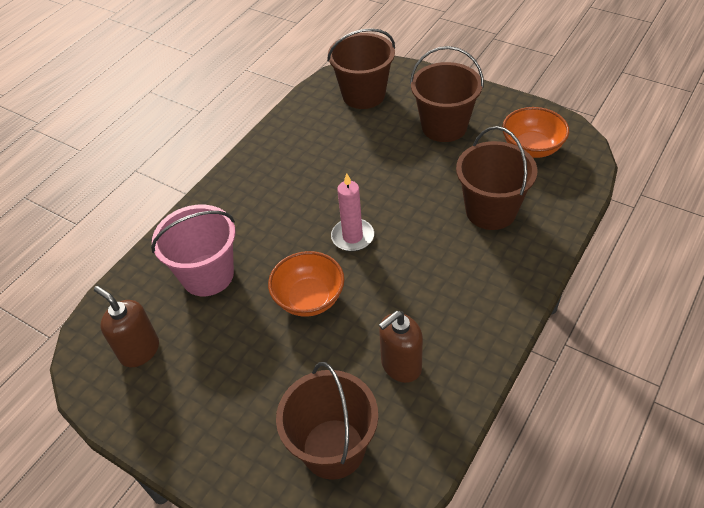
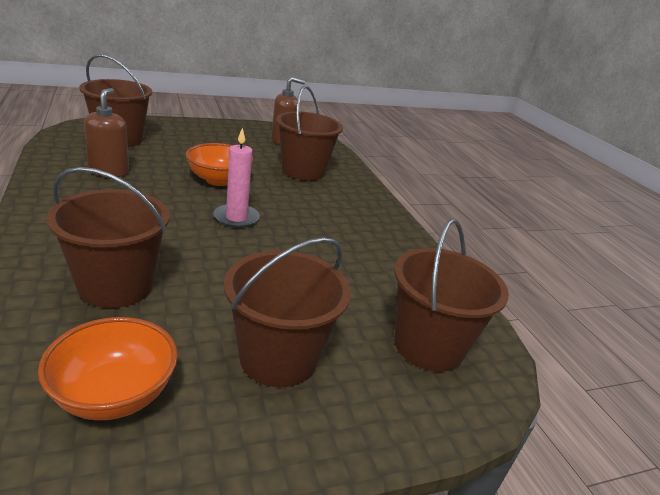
camera: 120 degrees right, 20 degrees down
(207, 275) = (303, 171): pink bucket -> brown bucket

